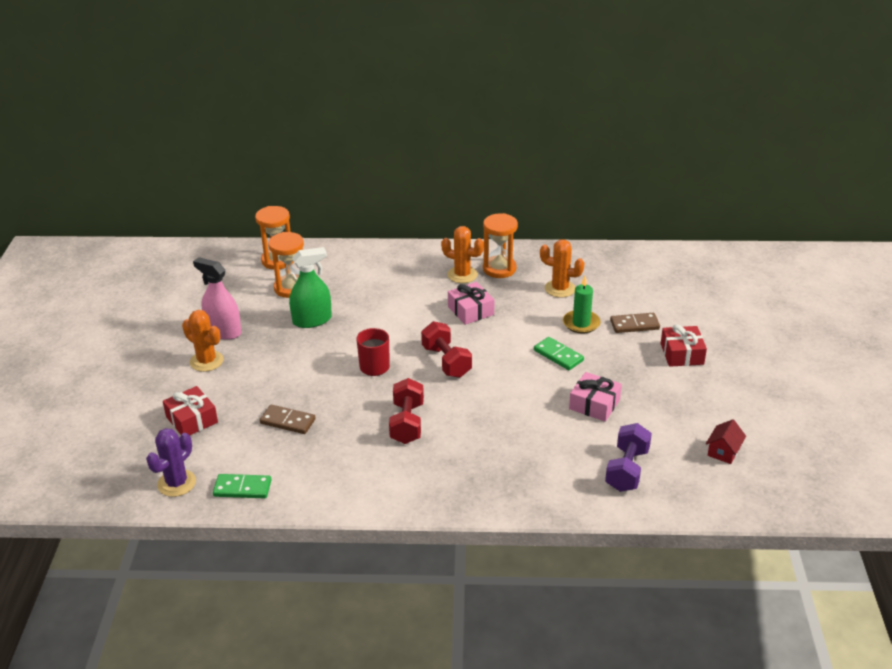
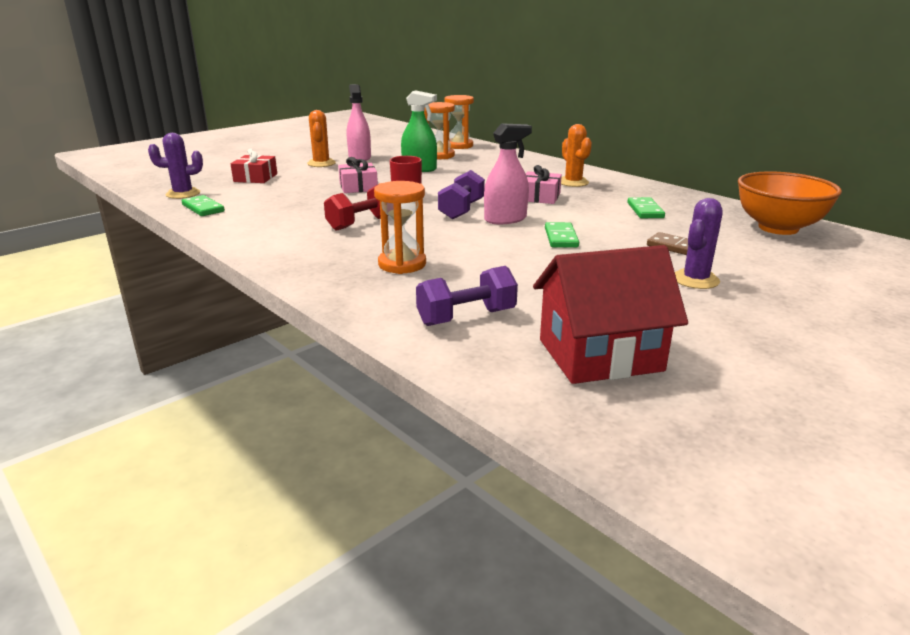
camera: 45 degrees right, 10 degrees down
(288, 421) = (298, 196): brown domino -> none
(446, 362) = (461, 210): red dumbbell -> purple dumbbell
(493, 355) = (505, 219): none -> pink spray bottle
(499, 269) = (611, 188): orange hourglass -> orange hourglass (402, 264)
(560, 289) = (645, 210): orange cactus -> green domino
(581, 323) = (623, 231): green candle -> none
(594, 404) = (530, 271): pink gift -> pink gift (358, 187)
(655, 266) = (778, 228): none -> orange bowl
(681, 354) = (695, 280): red gift -> purple cactus
(723, 451) = (600, 355): red house -> red house, size x2.35

